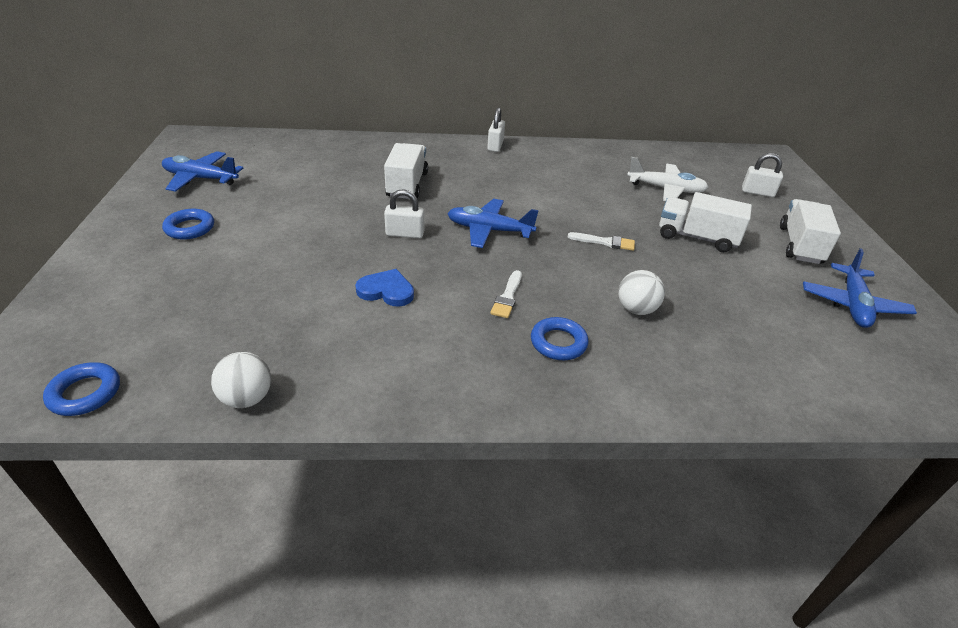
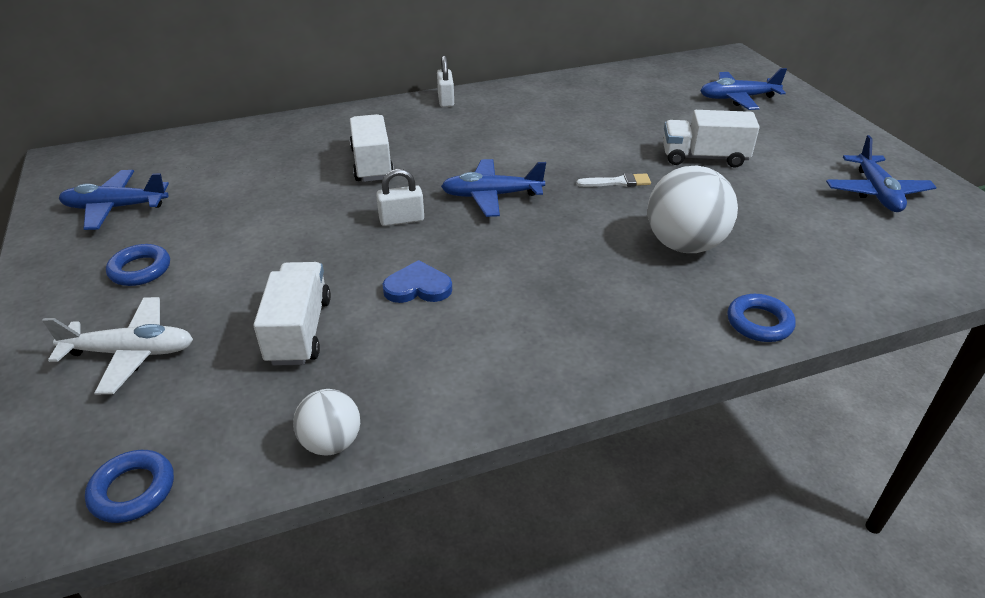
camera: 15 degrees left, 0 degrees up
(507, 297) = (550, 263): white brush -> none
(558, 343) = (627, 297): blue ring -> blue ring (759, 322)
(636, 309) = (684, 245): white ball -> white ball, size x1.78
(665, 189) = (648, 113): white plane -> white plane (131, 353)
(757, 192) = (737, 98): white padlock -> blue plane
(800, 245) = (802, 144): white truck -> white truck (299, 331)

